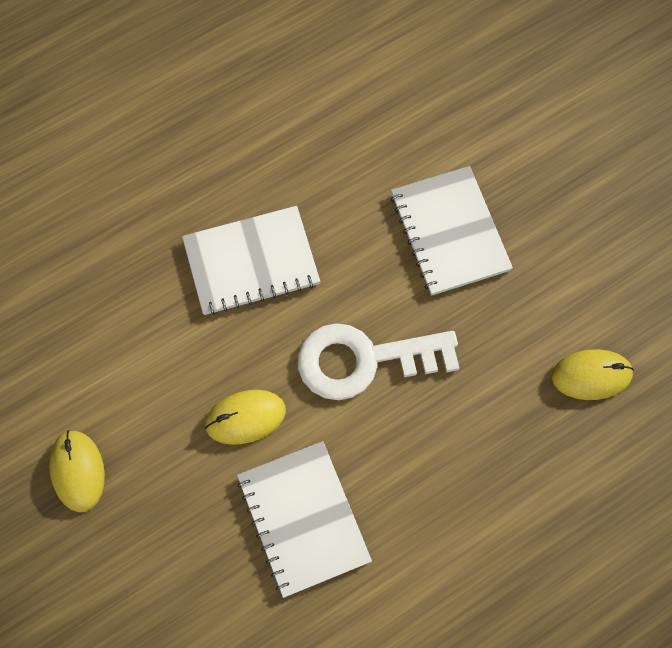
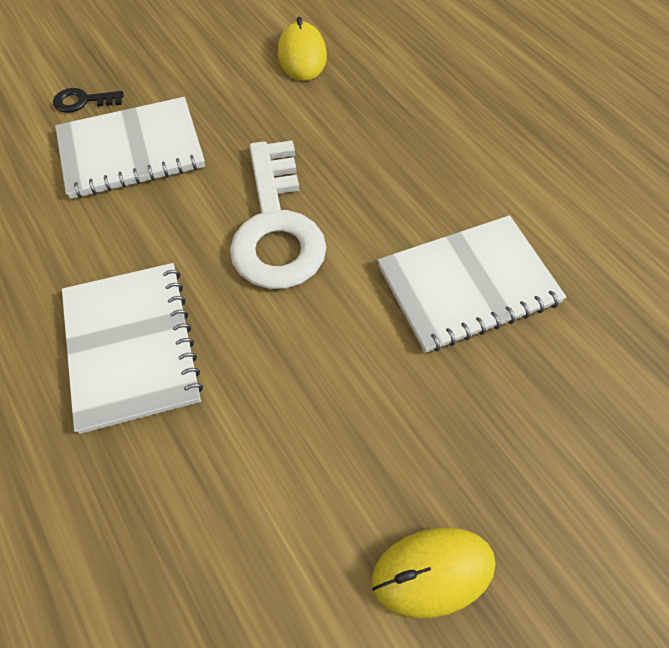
camera: 90 degrees left, 10 degrees down
(245, 418) = (347, 348): yellow mouse -> none
(510, 181) = (83, 101): none -> black key

